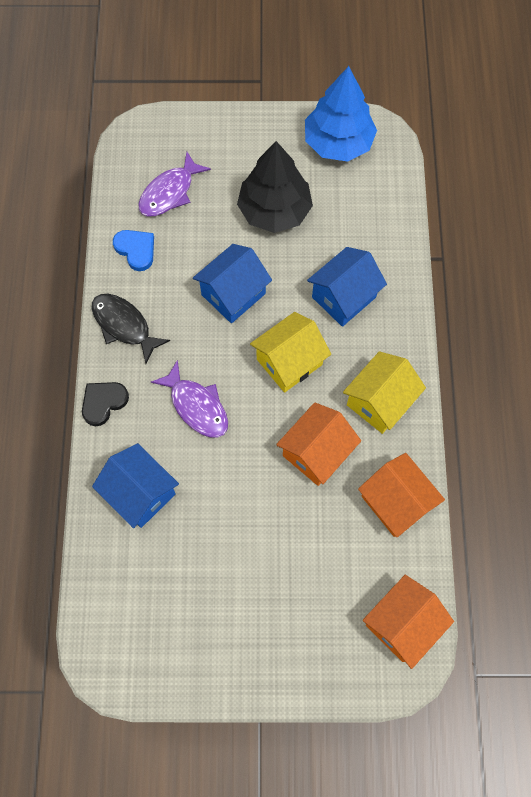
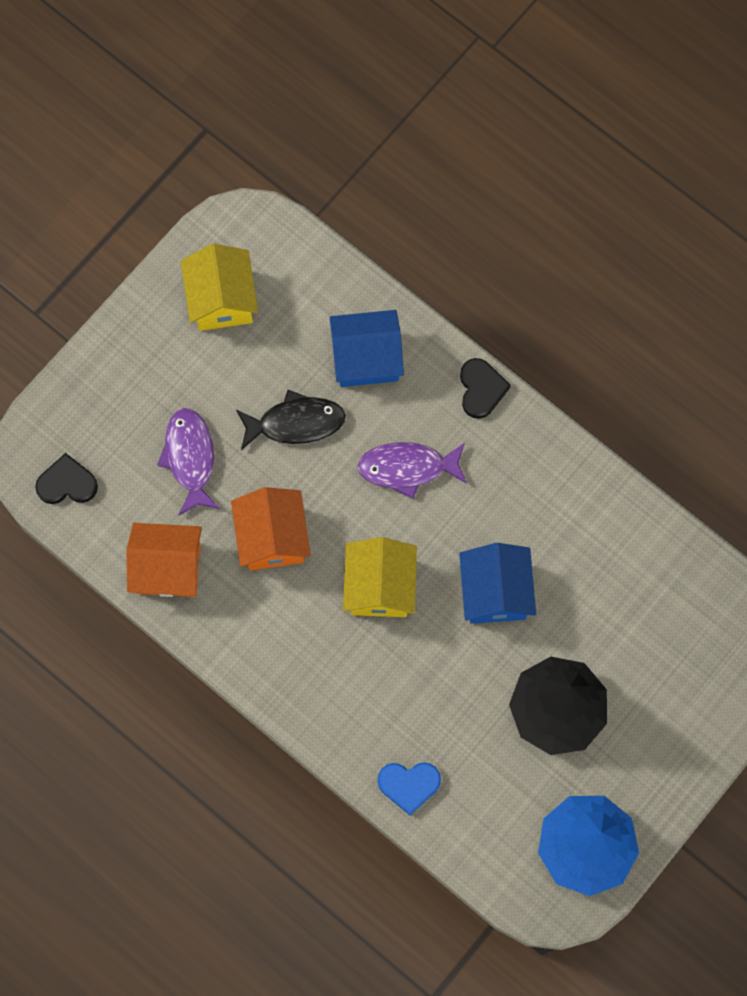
camera: 130 degrees right, 5 degrees up
(124, 325) = (546, 465): black fish -> black fish (296, 423)
(136, 250) = (623, 537): blue heart -> blue heart (409, 785)
(170, 192) = (665, 621): purple fish -> purple fish (190, 458)
(343, 297) = (402, 695): blue house -> none
(379, 401) = (270, 636): yellow house -> yellow house (222, 300)
(402, 623) = (67, 483): orange house -> black heart

